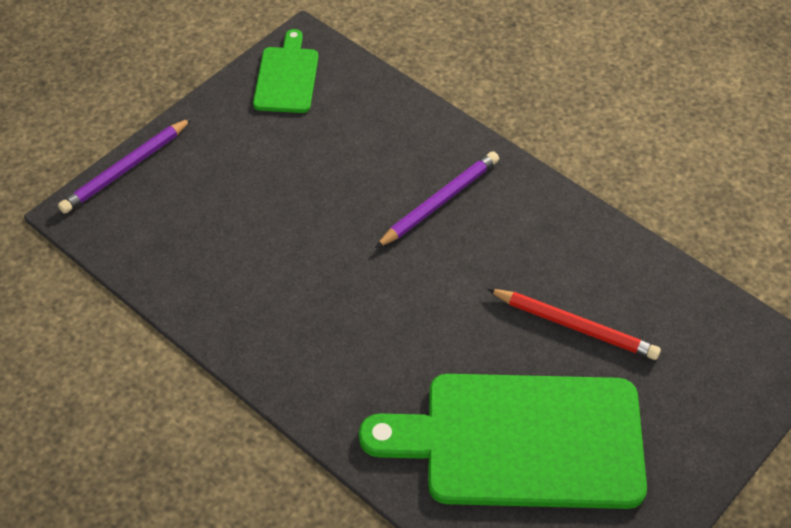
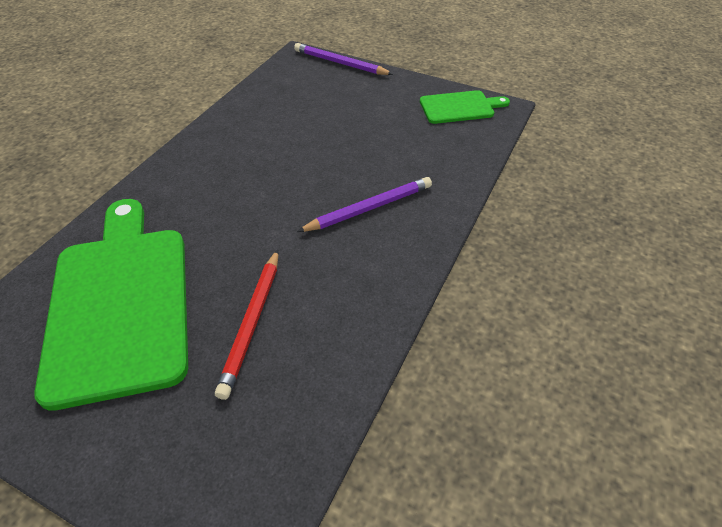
camera: 75 degrees right, 5 degrees down
(440, 202) = (370, 208): purple pencil -> purple pencil turned 60 degrees counterclockwise

